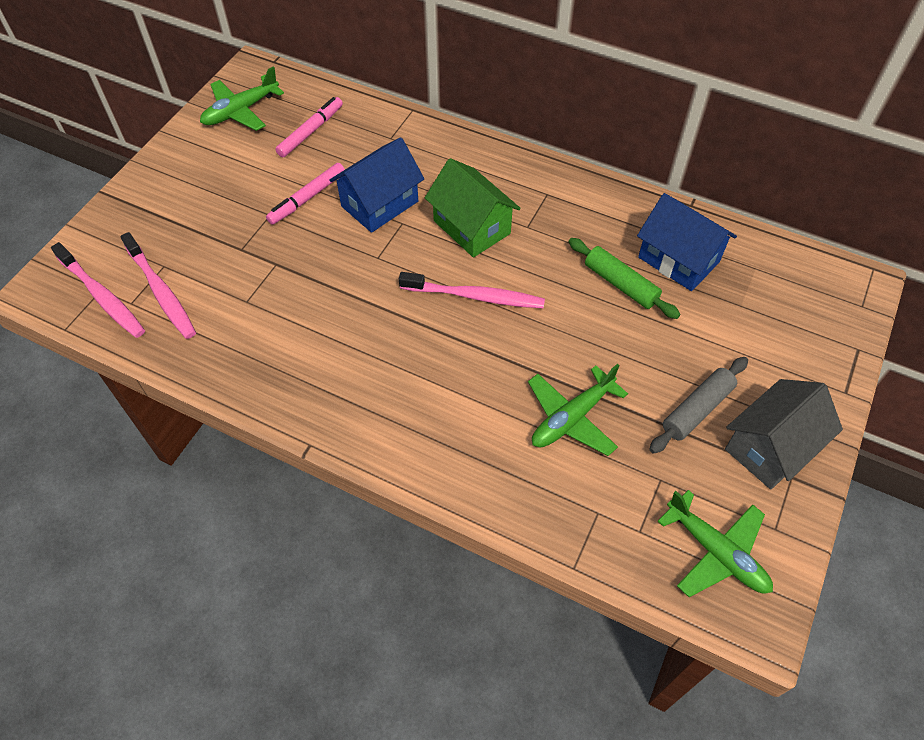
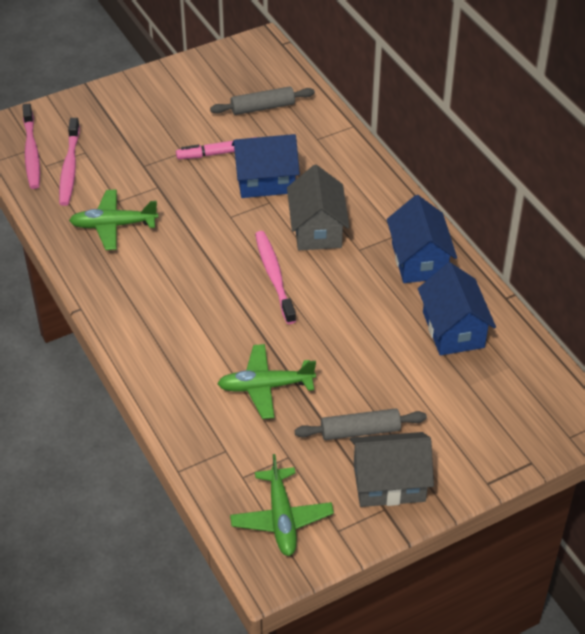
camera: 35 degrees right, 10 degrees down
(241, 111) = (226, 70): green plane -> green plane (113, 225)
(310, 131) = (262, 107): pink marker -> grey rolling pin
(472, 227) = (317, 229): green house -> grey house
(475, 296) = (274, 276): pink toothbrush -> pink toothbrush turned 150 degrees counterclockwise
(588, 209) = (419, 260): none -> blue house
(621, 284) = (390, 323): green rolling pin -> none

